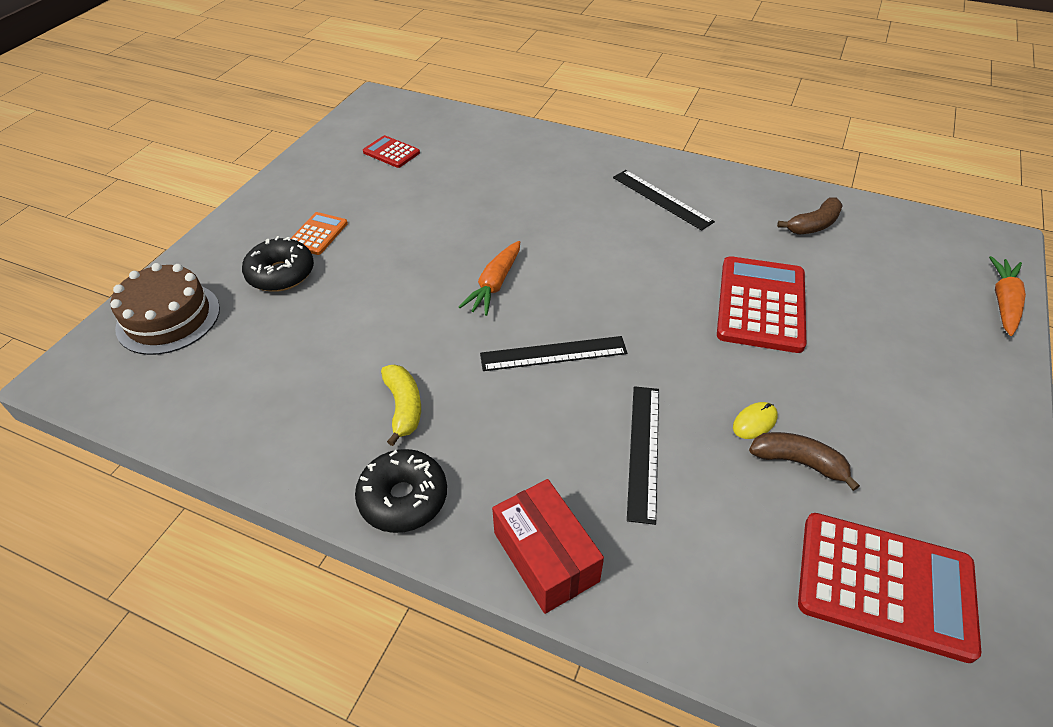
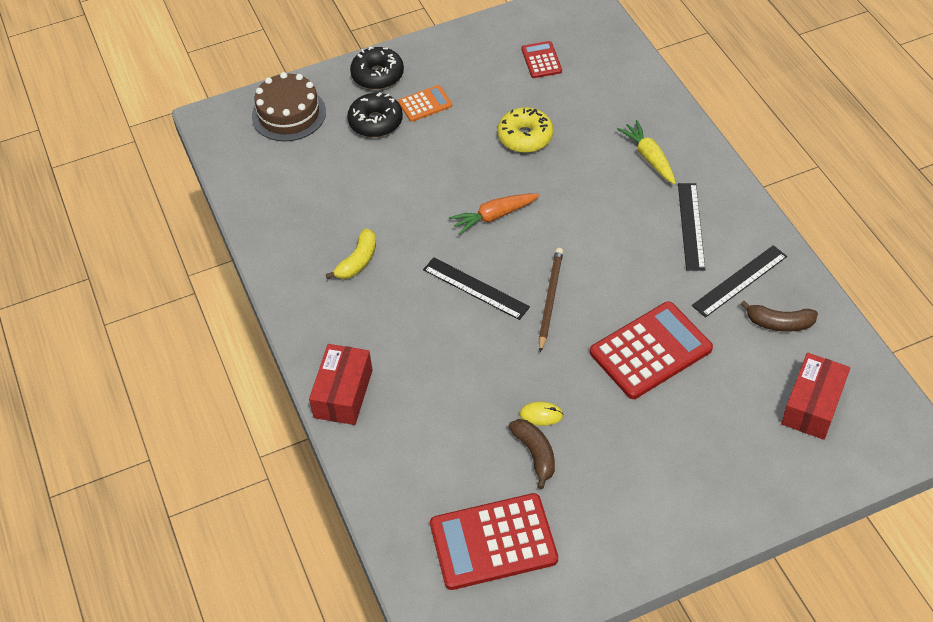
camera: 45 degrees right, 5 degrees up
(403, 498) = (307, 312): black donut -> black donut (377, 75)
(446, 211) = (525, 137): none -> yellow donut
(567, 172) = (649, 157): none -> yellow carrot
(630, 319) = (550, 299): none -> brown pencil
(644, 451) = (457, 381): black ruler -> black ruler (740, 281)
(885, 585) = (493, 542): red calculator -> red calculator turned 105 degrees clockwise
(916, 265) = (812, 405): none -> red box
(1003, 302) = (834, 475): orange carrot -> none

